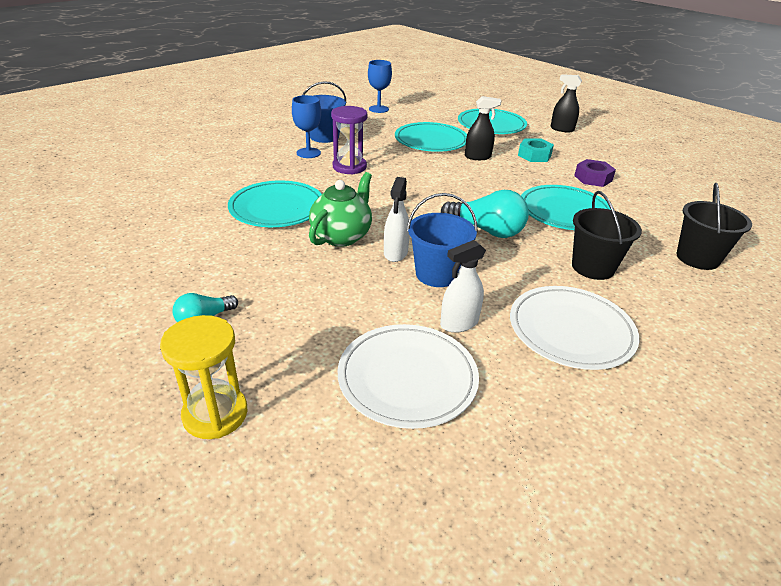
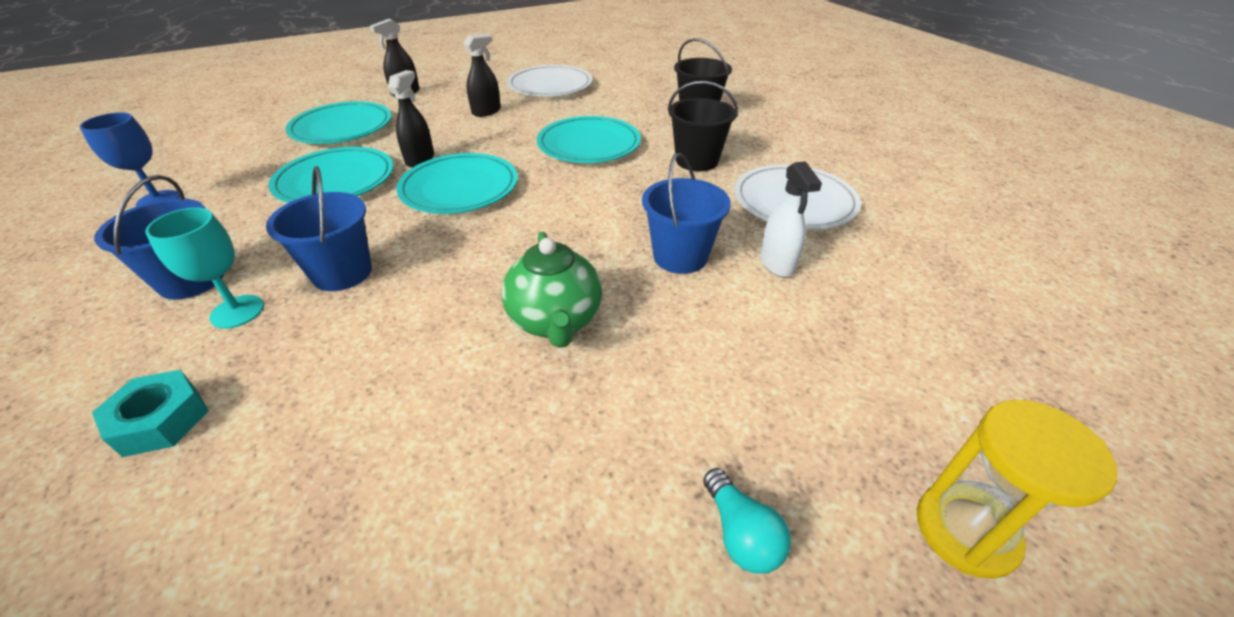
camera: 70 degrees left, 5 degrees up
(277, 208) = (418, 385): turquoise plate -> turquoise plate (459, 188)
(308, 153) = (237, 311): blue goblet -> turquoise goblet
(342, 236) = (555, 321): green teapot -> green teapot turned 150 degrees counterclockwise
(349, 167) = (342, 273): purple hourglass -> blue bucket
(395, 253) = (621, 279): white spray bottle -> none
(407, 378) = (871, 323): white plate -> white plate (550, 85)
(486, 230) = (601, 199): turquoise light bulb -> none
(534, 155) = (452, 125): turquoise nut -> turquoise nut (161, 420)
(569, 162) = (486, 111): none -> black spray bottle
(593, 178) = (532, 111): purple nut -> none

